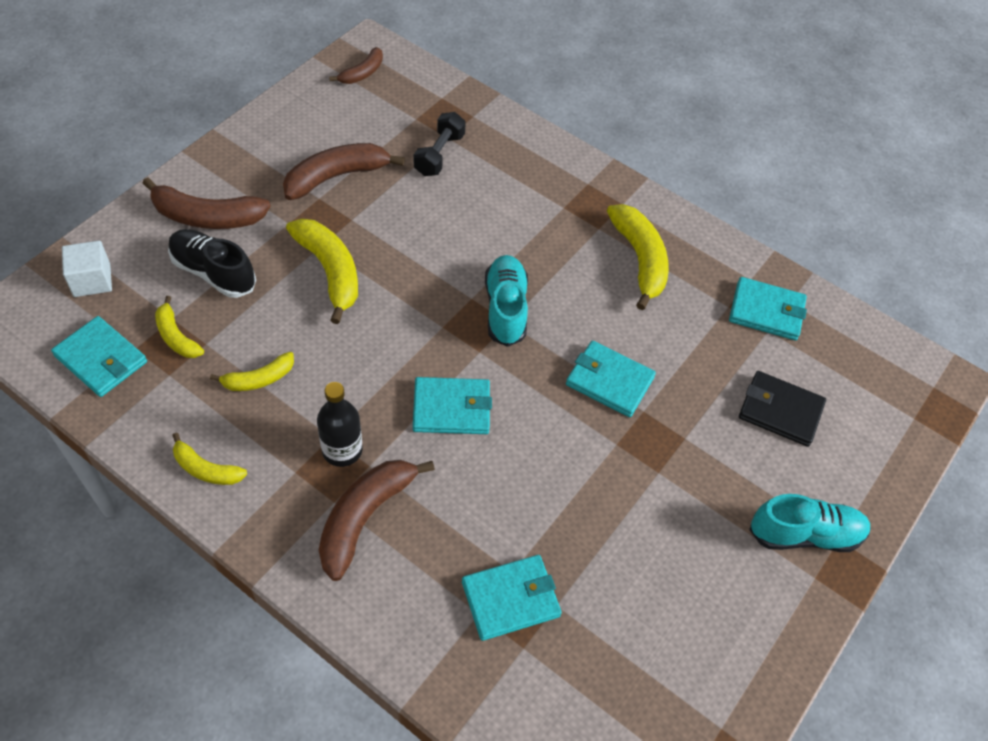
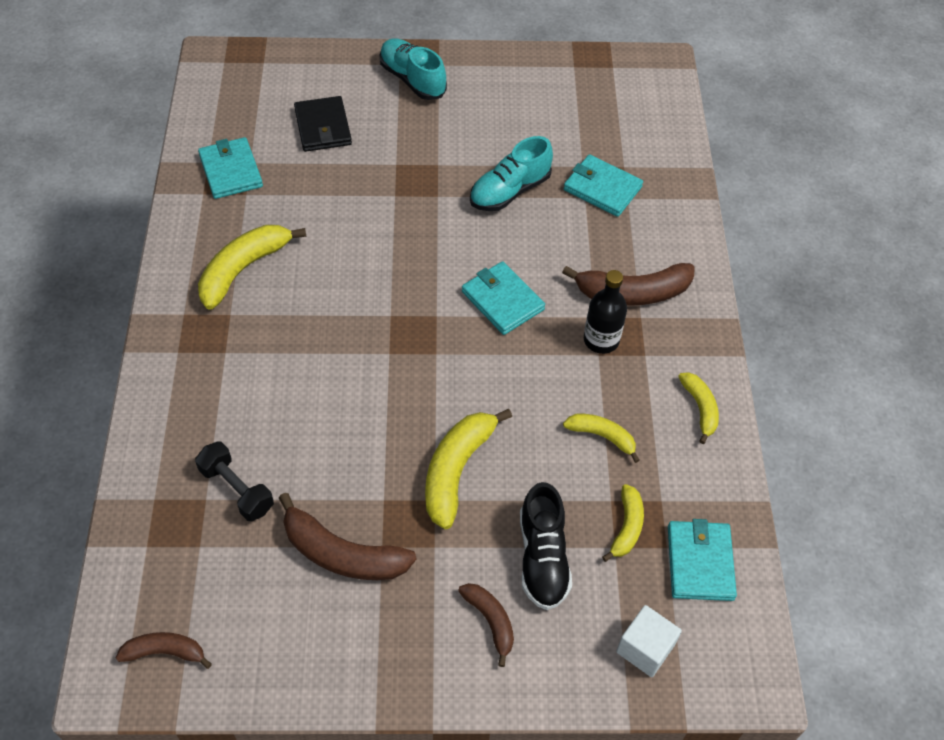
camera: 125 degrees left, 0 degrees up
(207, 217) = (490, 621): brown banana -> brown banana, size x0.58
(439, 154) = (237, 489): black dumbbell -> black dumbbell turned 60 degrees clockwise
(505, 308) = (378, 324): turquoise shoe -> turquoise shoe (509, 191)
(609, 381) = (387, 226): turquoise wallet -> none

